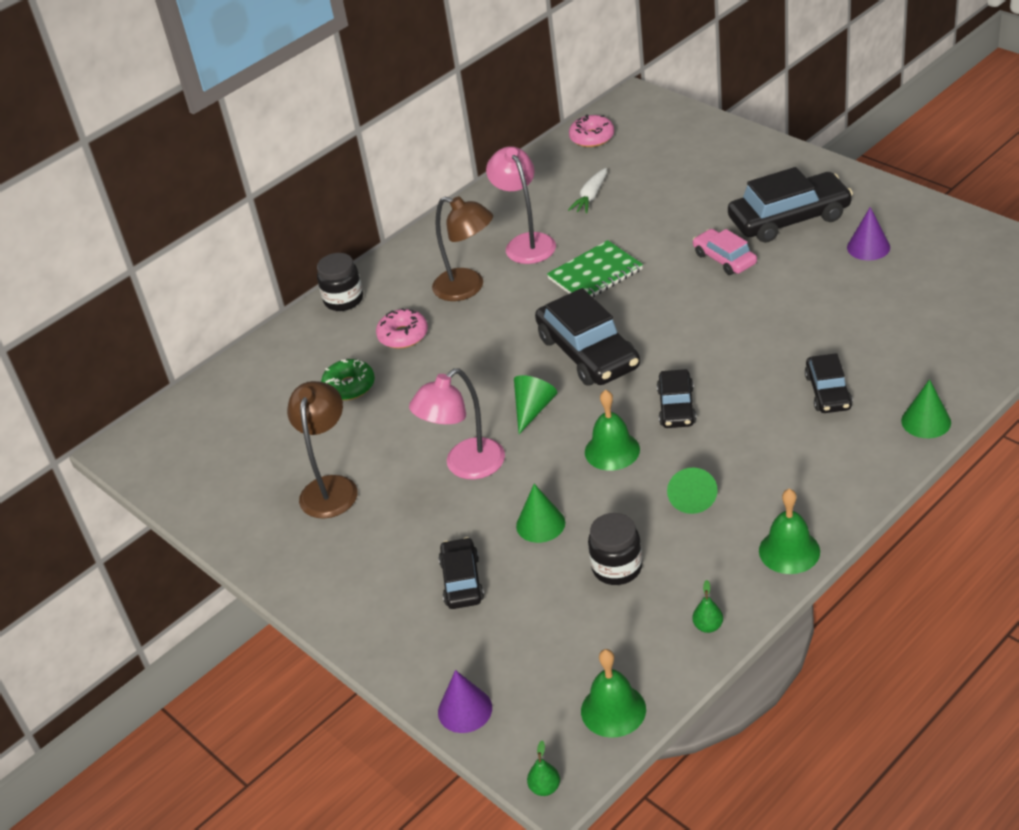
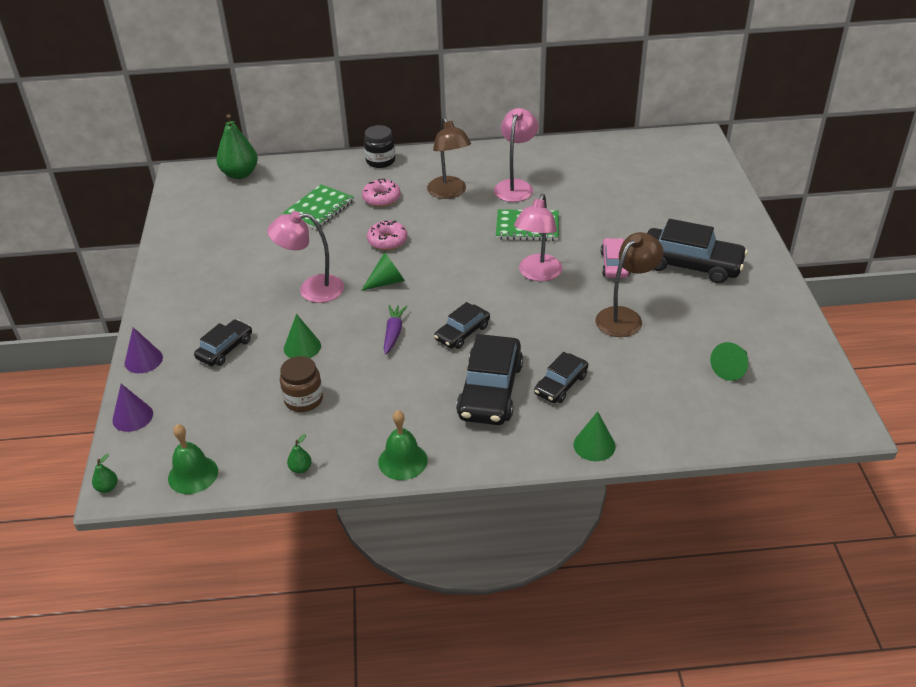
camera: 35 degrees right, 0 degrees up
(196, 407) = (240, 174): none -> green pear
(331, 487) = (238, 256): brown lamp -> brown lamp (625, 317)
(349, 386) = (319, 209): green donut -> green notebook
(588, 352) = (460, 269): black car -> black car (490, 390)
(591, 197) = (588, 181): white carrot -> none
(592, 137) = (639, 146): pink donut -> pink donut (387, 241)
(612, 450) = (393, 333): green bell -> purple carrot
(617, 568) = (303, 399): black jar -> brown jar
(668, 311) = (537, 274): none -> pink lamp
(691, 497) = (397, 389): green cone -> green cone (731, 368)
(868, 247) = (716, 313): purple cone -> purple cone (143, 360)

